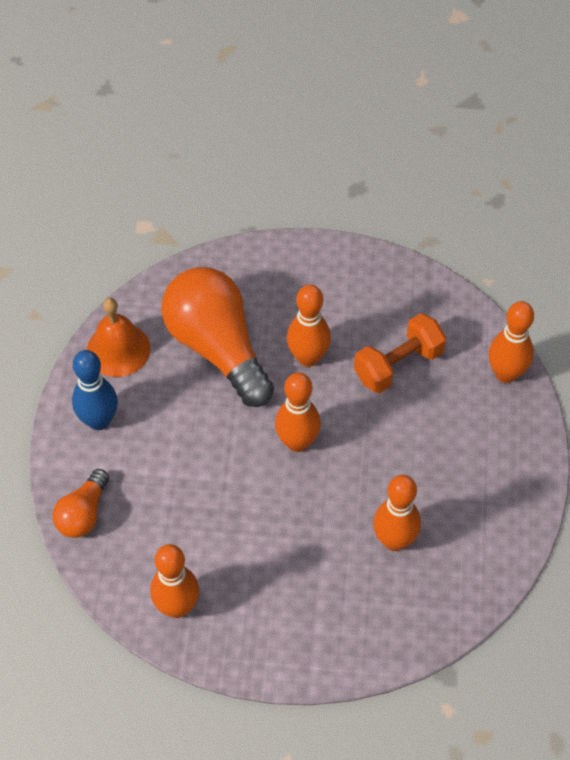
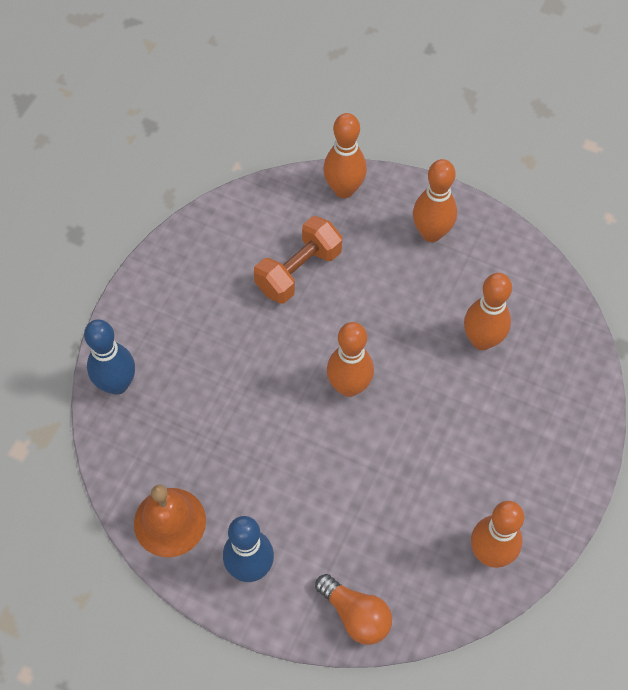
camera: 70 degrees left, 5 degrees up
(217, 348) = (210, 424): orange light bulb -> none
(227, 269) = (117, 384): none -> blue bowling pin
(308, 357) = (257, 345): orange bowling pin -> orange bowling pin (431, 233)
(398, 365) = (298, 271): orange dumbbell -> orange dumbbell turned 60 degrees clockwise

